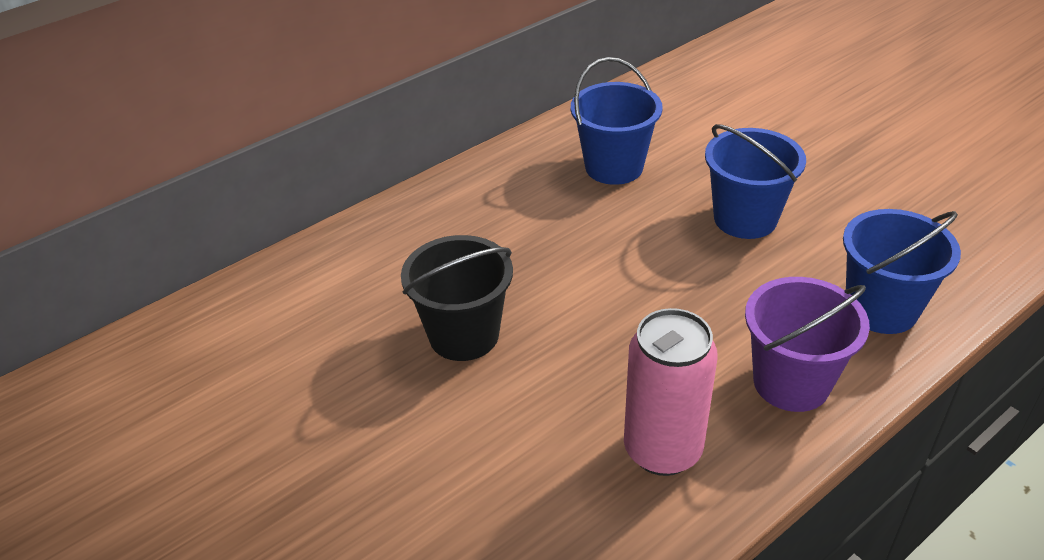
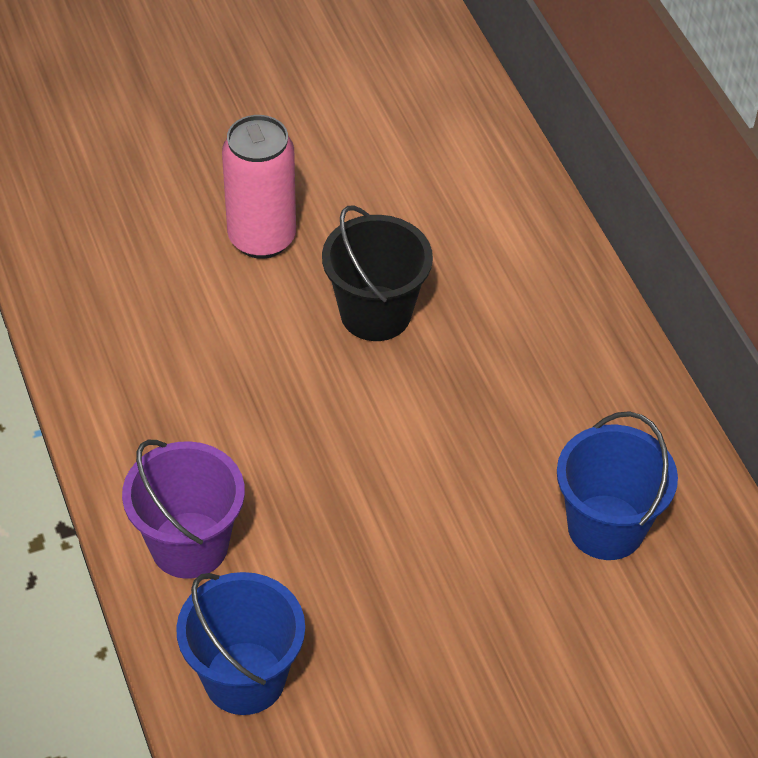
camera: 105 degrees right, 10 degrees up
(662, 450) = (166, 414): pink can -> pink can (262, 238)
(745, 219) = (449, 621): blue bucket -> none

